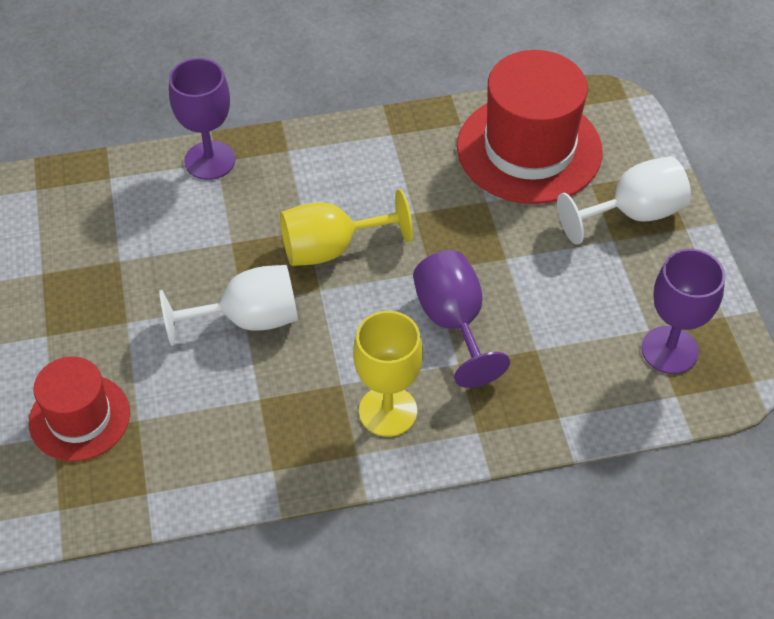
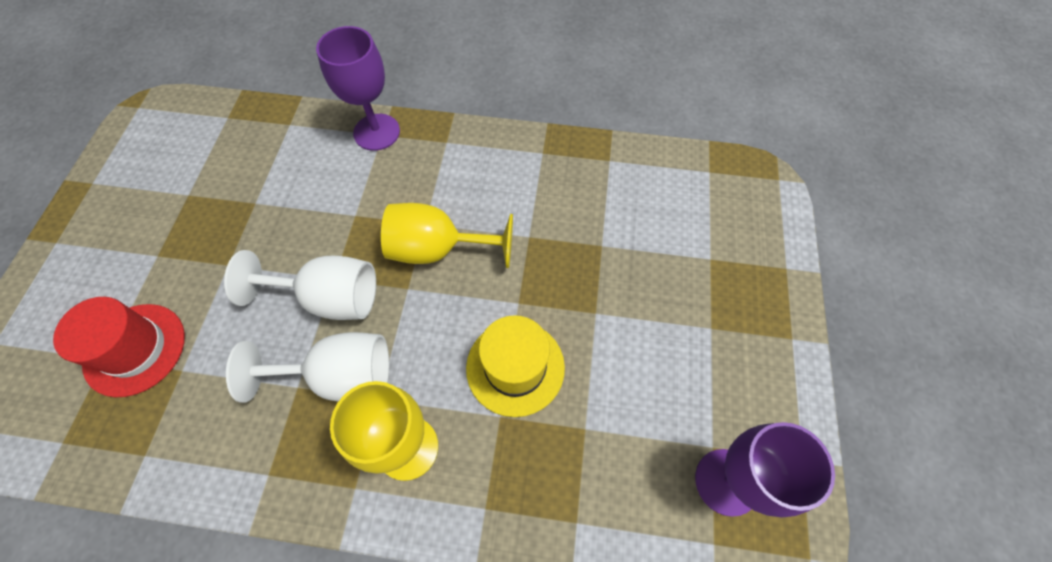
camera: 20 degrees right, 10 degrees up
(453, 322) = (515, 367): purple goblet -> yellow hat
(529, 149) = (663, 204): red hat -> none
(633, 214) = (742, 305): white goblet -> white goblet (340, 376)

